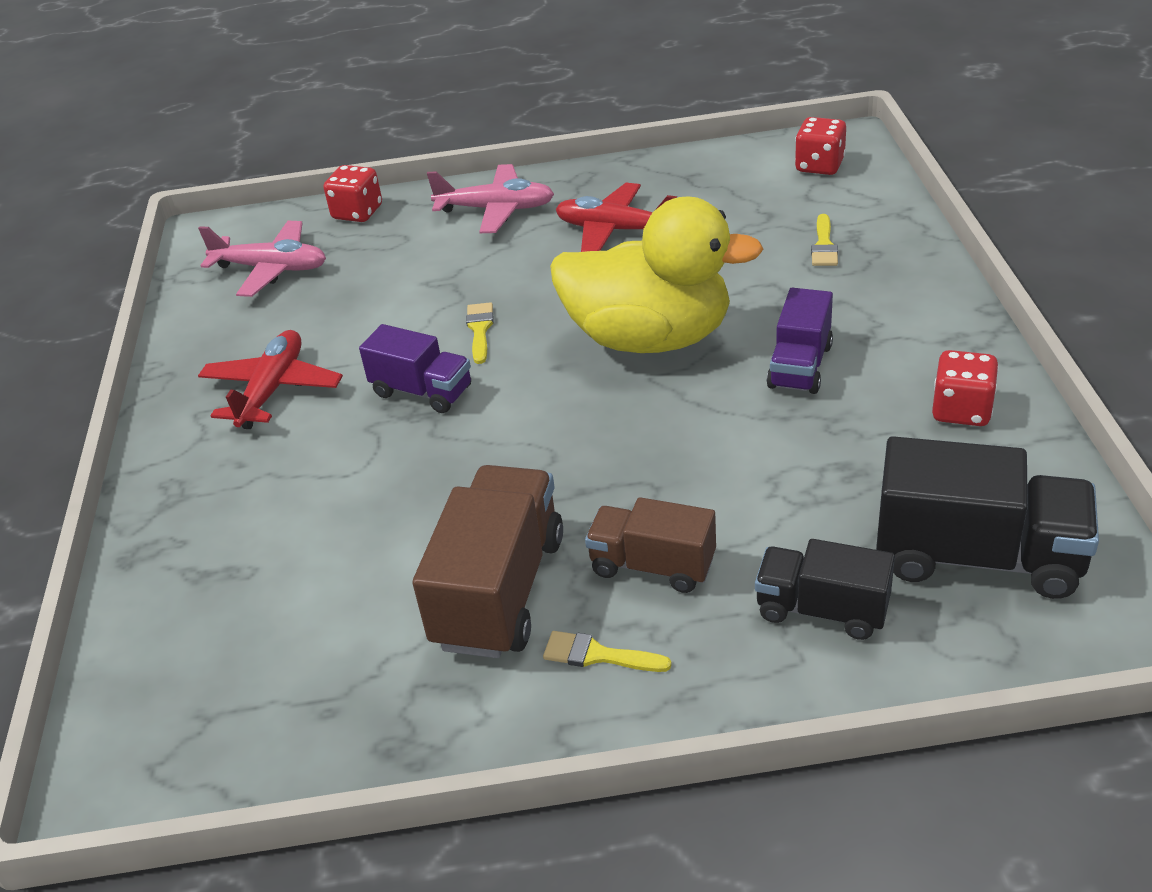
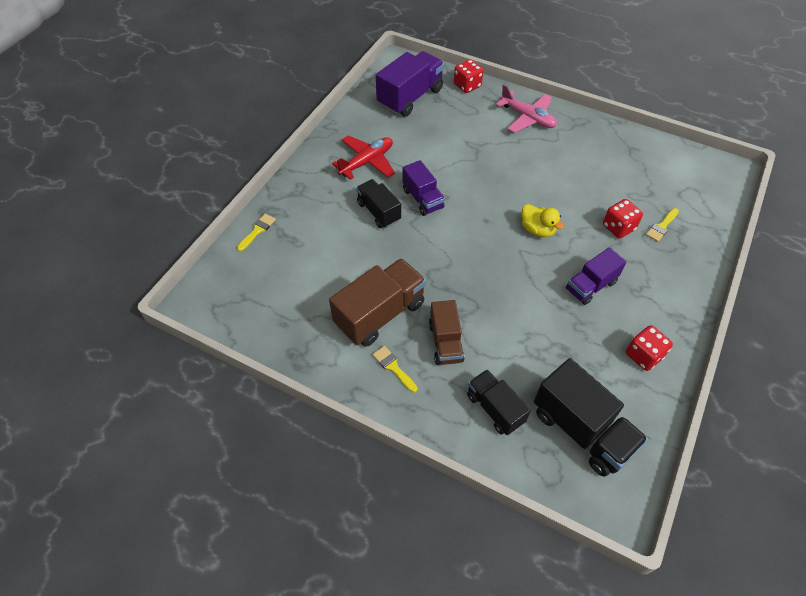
camera: 30 degrees right, 15 degrees up
(271, 269) = (410, 97): pink plane -> purple truck
(359, 447) = (378, 212): none -> black truck
(480, 329) = (469, 181): yellow brush -> yellow brush (257, 230)
(615, 230) = (571, 160): red plane -> none
(650, 338) = (537, 230): yellow duck -> yellow duck, size x0.44
(652, 566) = (445, 342): brown truck -> brown truck turned 150 degrees counterclockwise
(819, 166) = (702, 178): red dice -> red dice (618, 227)

